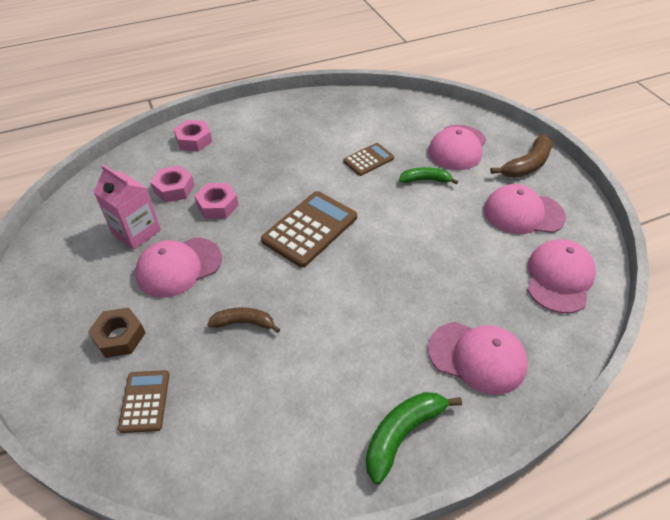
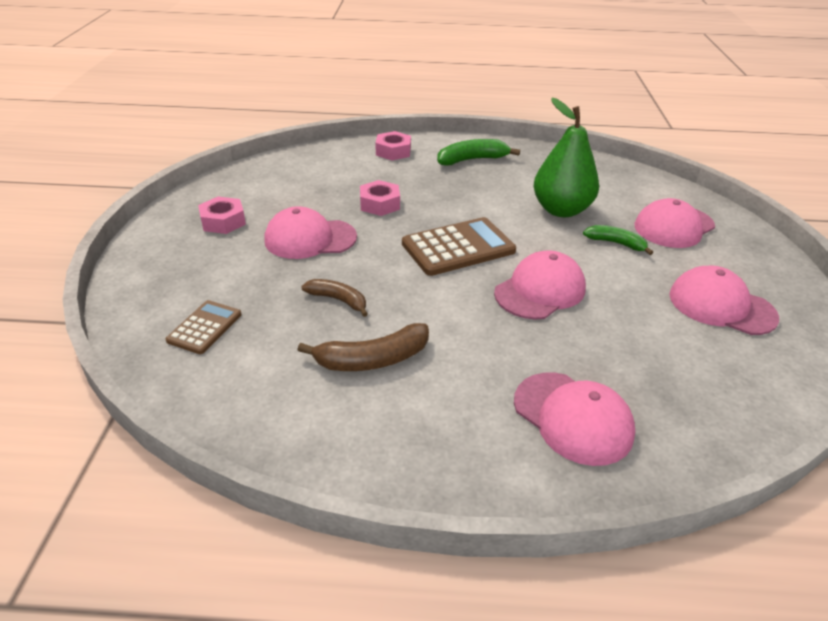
camera: 25 degrees right, 10 degrees down
(119, 337) = (220, 273): brown nut -> none
(136, 232) = (292, 203): pink carton -> none
(174, 188) = (349, 181): pink nut -> pink nut (223, 221)
(368, 160) = (561, 210): brown calculator -> green pear
(402, 434) = (435, 453): green banana -> green banana (472, 160)
(527, 165) = (755, 264): brown banana -> brown banana (372, 359)
(559, 278) = (731, 380): pink cap -> pink cap (540, 290)

